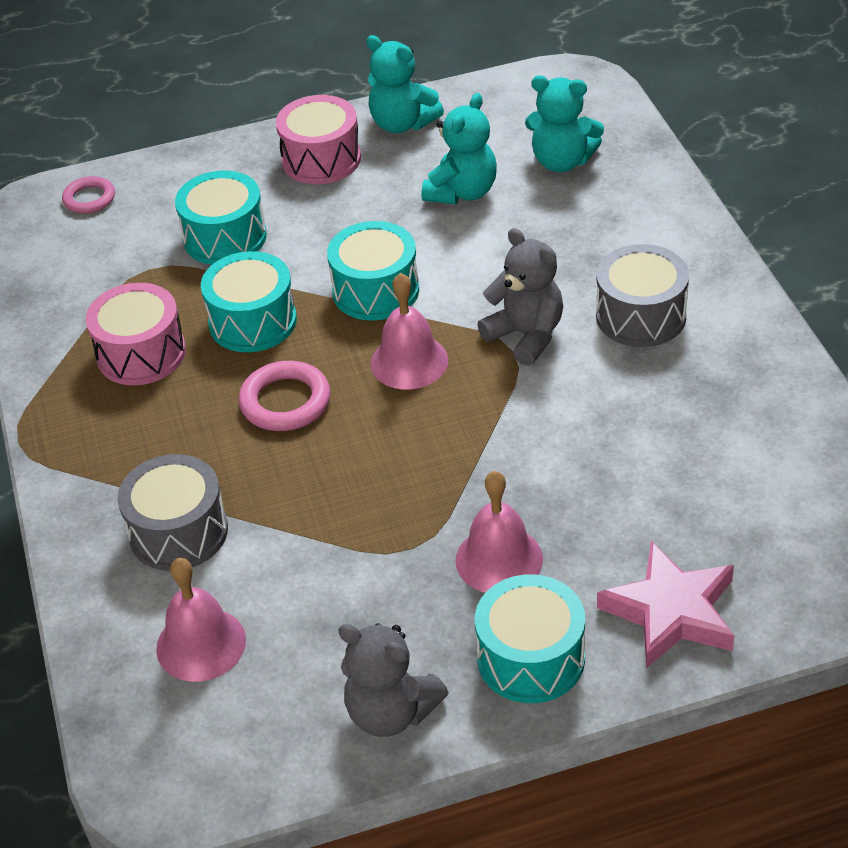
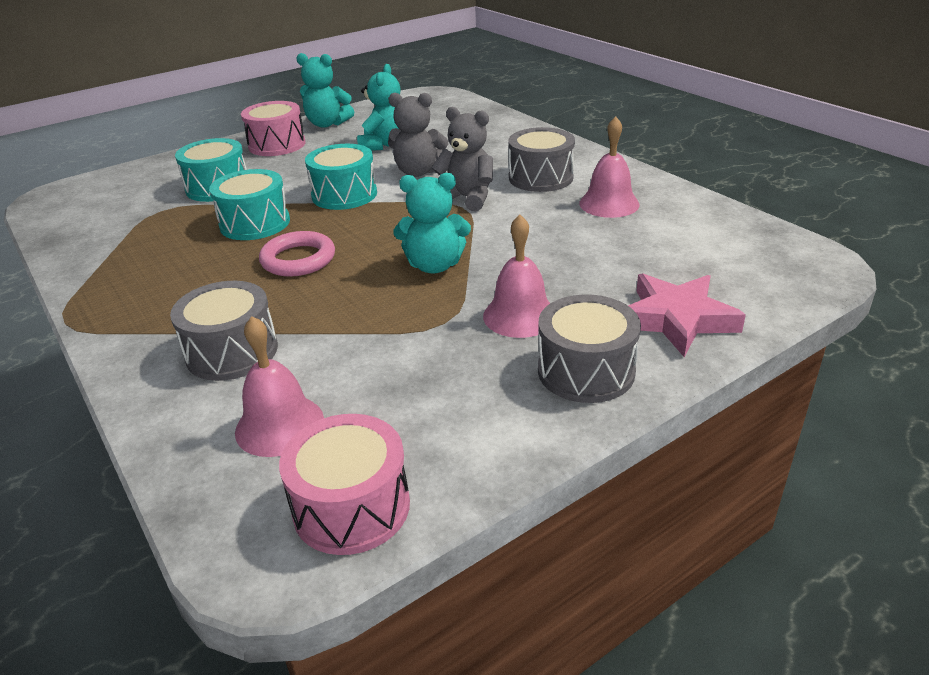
camera: 20 degrees left, 10 degrees down
(89, 199) = (104, 185): pink ring -> none
(141, 354) = (167, 254): pink drum -> pink drum (351, 507)
(391, 712) = (485, 436): grey teddy bear -> grey teddy bear (418, 172)
(409, 361) = (387, 223): pink bell -> pink bell (609, 204)
(531, 658) = (586, 371): turquoise drum -> grey drum
(562, 161) = (443, 124): turquoise teddy bear -> turquoise teddy bear (434, 265)

